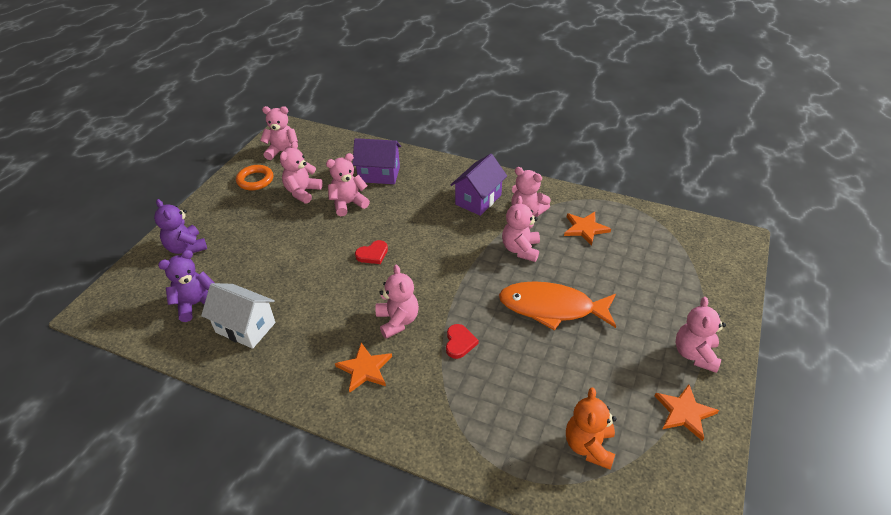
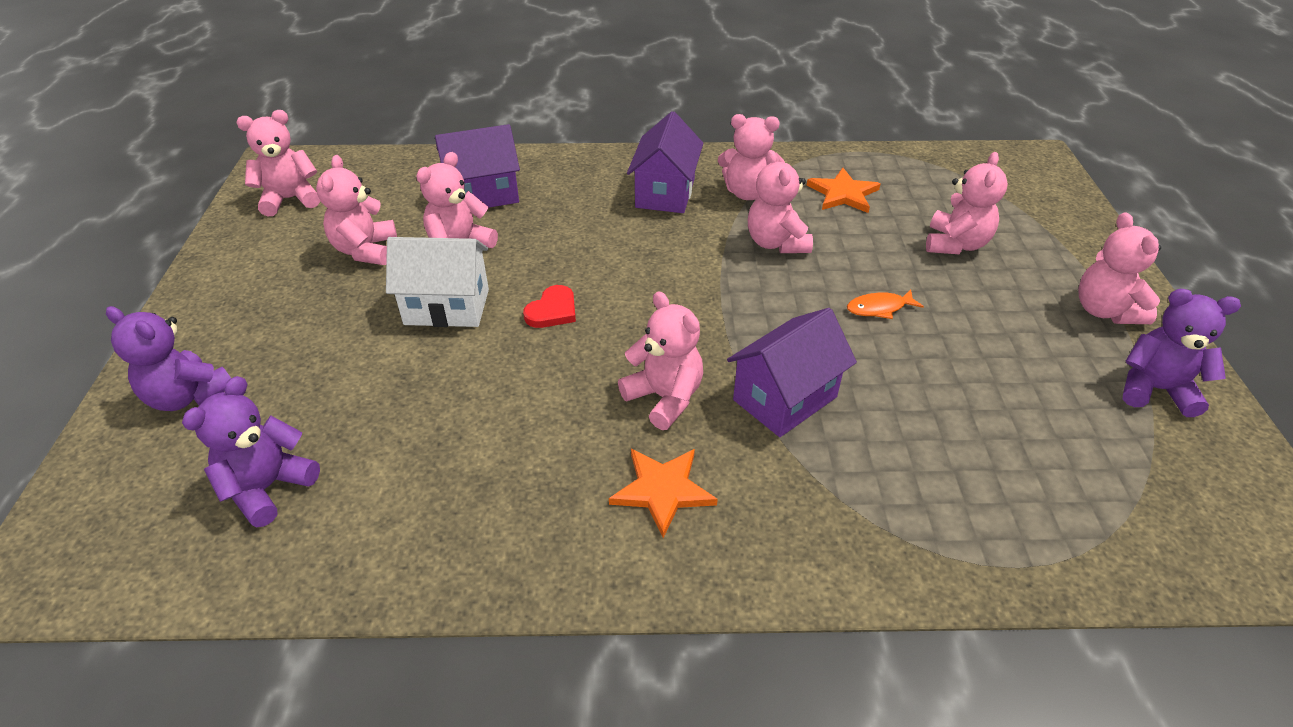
camera: 25 degrees left, 0 degrees up
(245, 327) = (396, 496): white house -> white house (447, 307)
(255, 180) = (263, 253): orange ring -> none
(459, 342) = (784, 398): red heart -> purple house
(552, 308) = (879, 308): orange fish -> orange fish, size x0.41
(589, 446) = (1077, 481): orange teddy bear -> none
(631, 282) = (955, 244): none -> pink teddy bear
(684, 412) = (1154, 389): orange star -> purple teddy bear

